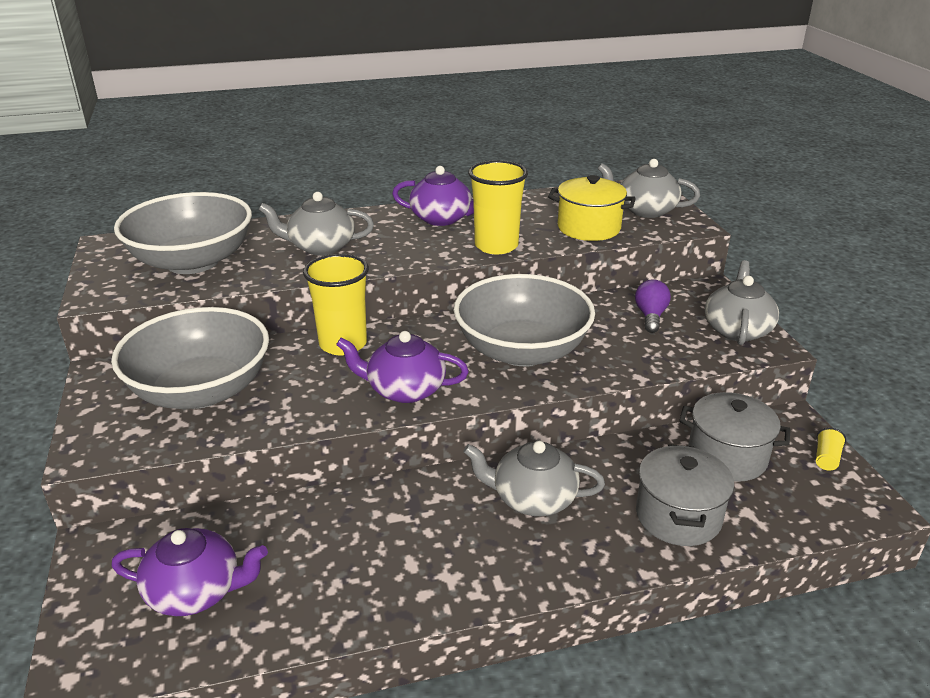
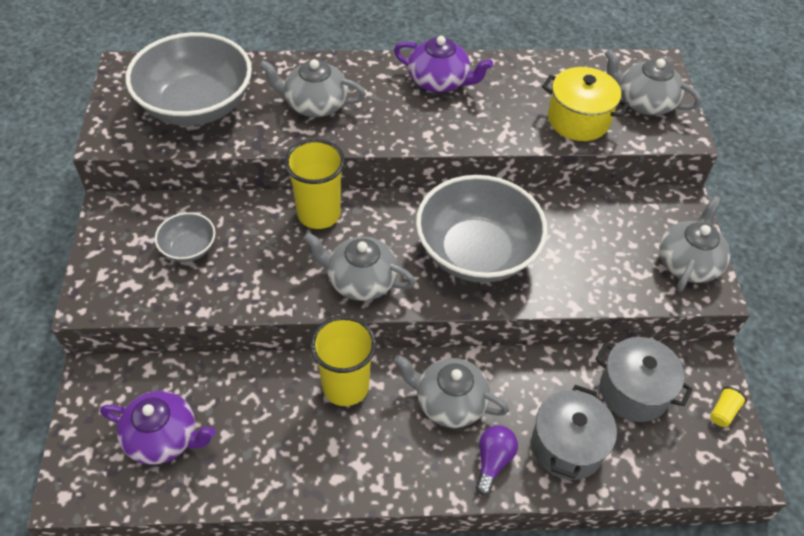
camera: 10 degrees right, 20 degrees up
(201, 390) = (189, 248): grey bowl -> grey bowl, size x0.46
(404, 389) = (360, 280): purple teapot -> grey teapot
(496, 246) = (480, 131): yellow cup -> yellow cup (345, 386)
(650, 316) = (610, 230): purple light bulb -> purple light bulb (493, 461)

